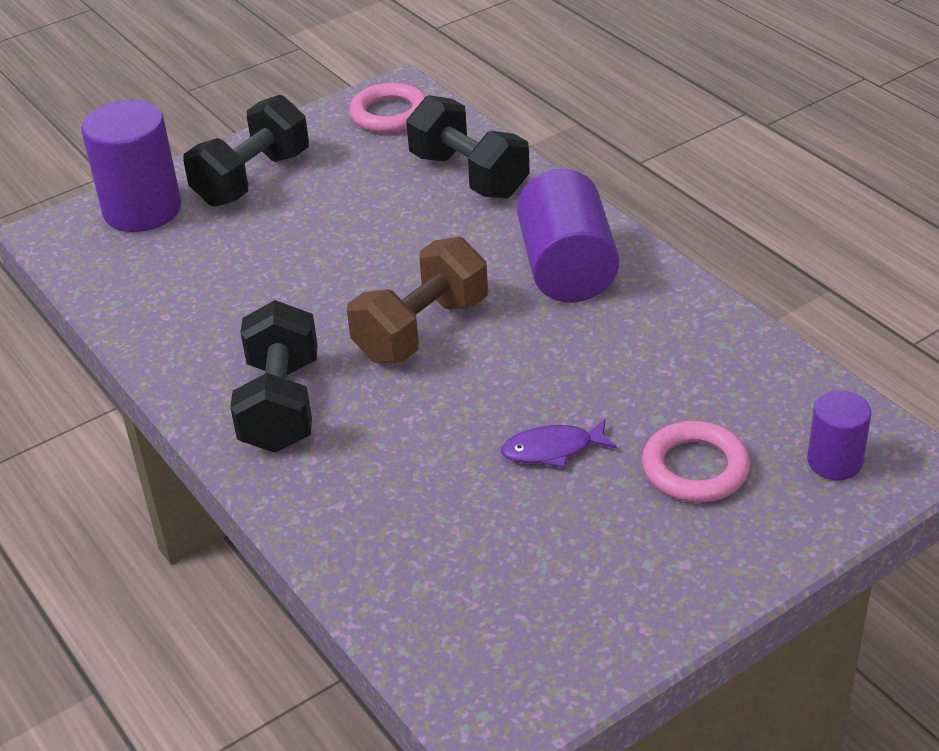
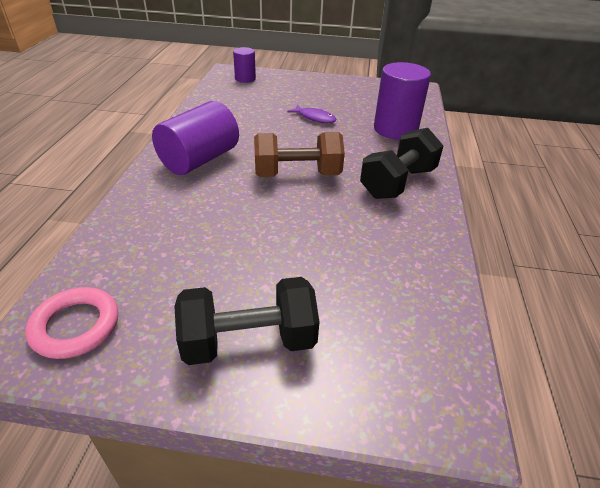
camera: 140 degrees left, 0 degrees up
(142, 210) = (362, 378): purple cylinder -> purple cylinder (395, 129)
(469, 175) = (139, 233): black dumbbell -> none
(695, 468) = (282, 95): pink ring -> none

